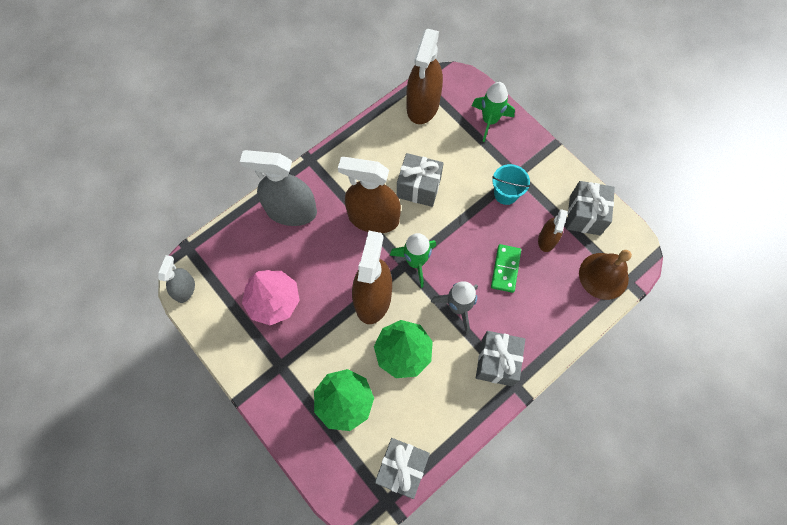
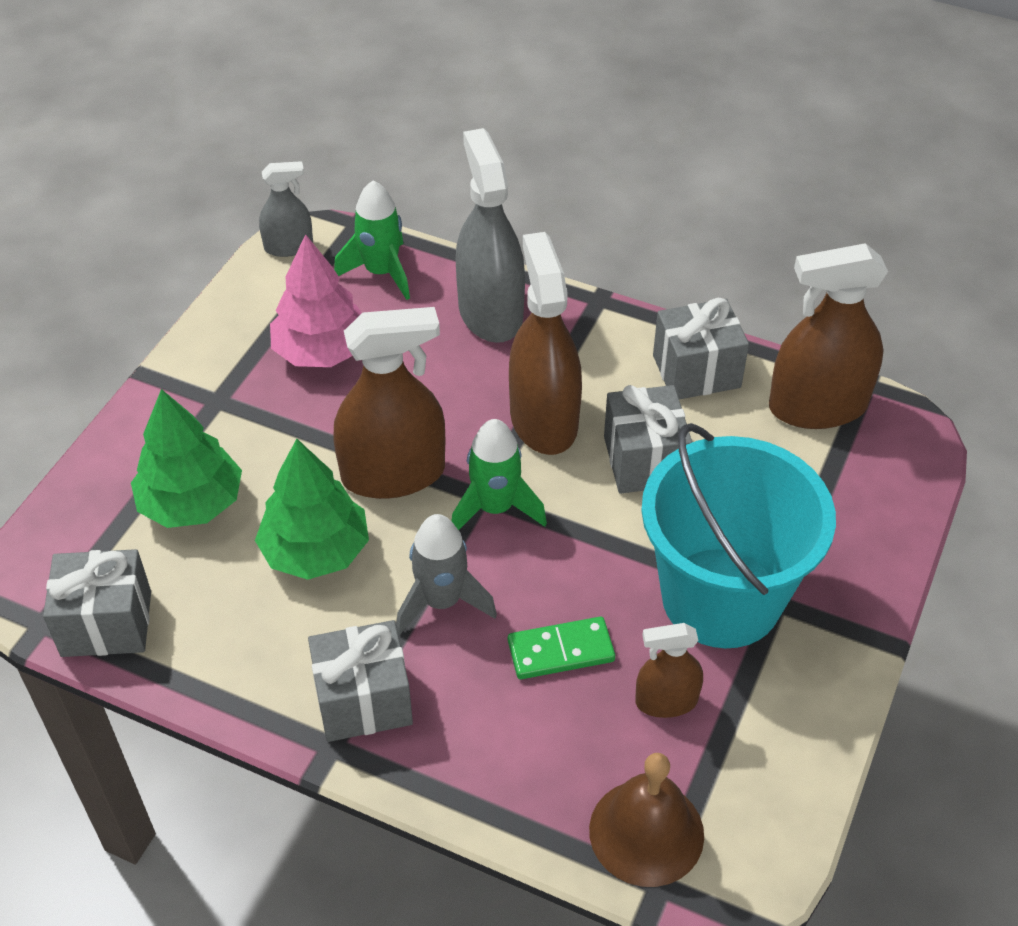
camera: 65 degrees right, 20 degrees down
(489, 121) = (862, 517): green rocket -> green rocket (381, 272)
(505, 194) = (721, 597): turquoise bucket -> turquoise bucket, size x2.30
(584, 215) = (764, 752): grey gift -> grey gift (696, 371)

